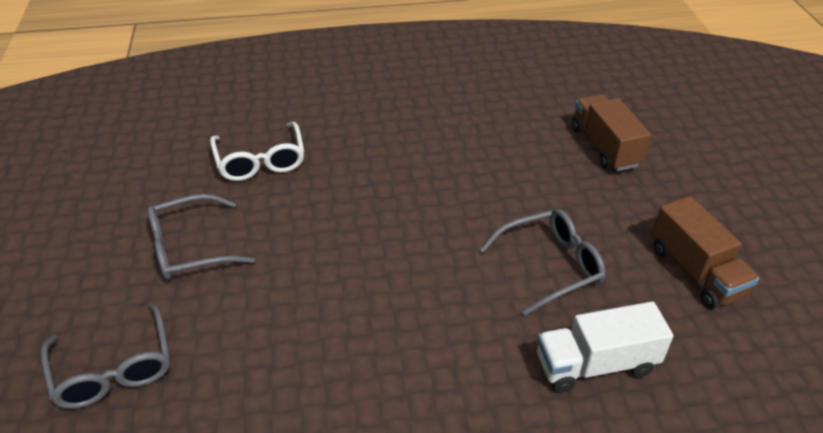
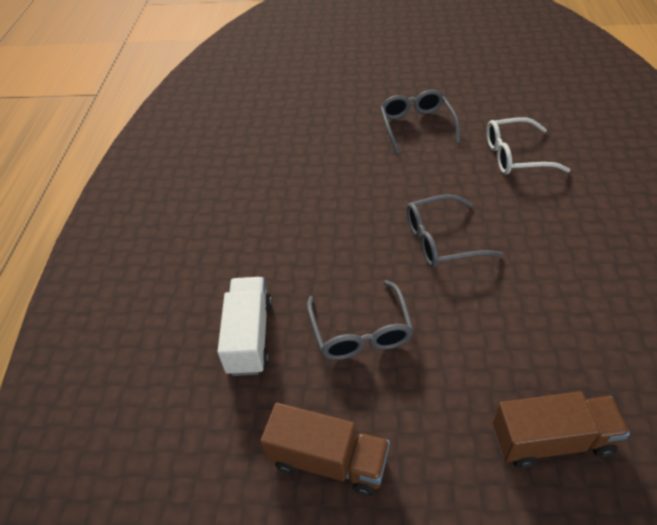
camera: 105 degrees right, 5 degrees up
(114, 369) = (322, 106): grey glasses -> grey glasses (441, 240)
(695, 271) = (328, 461): brown truck -> brown truck turned 150 degrees counterclockwise

